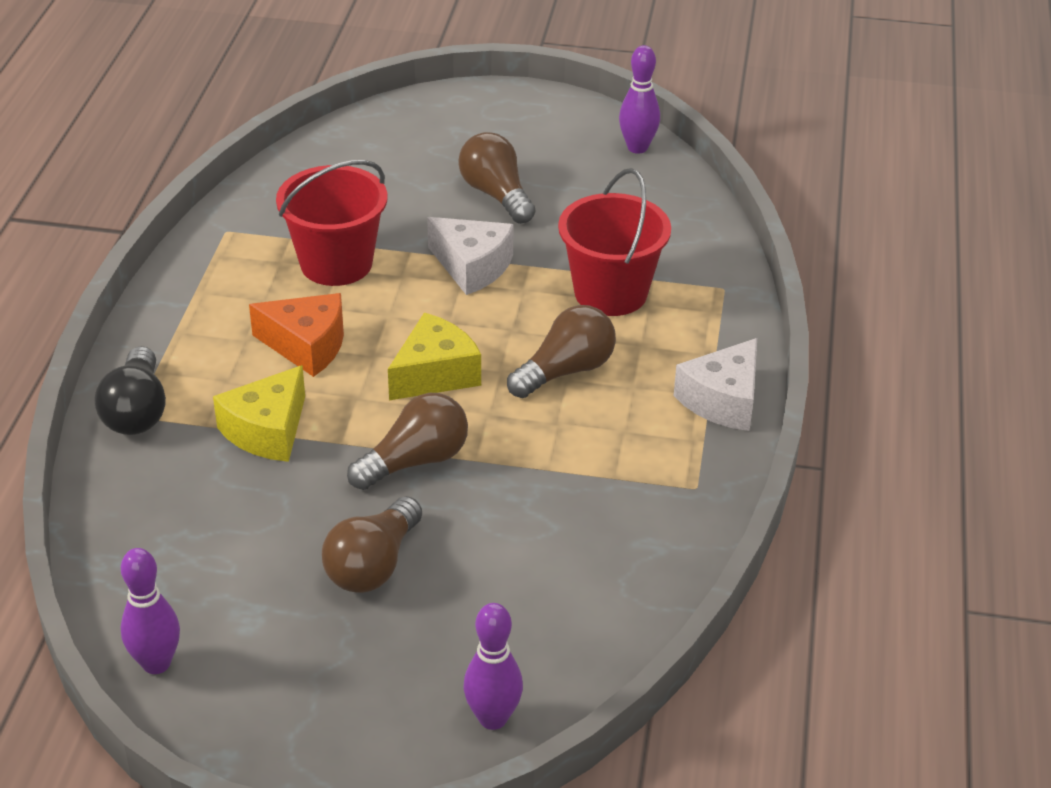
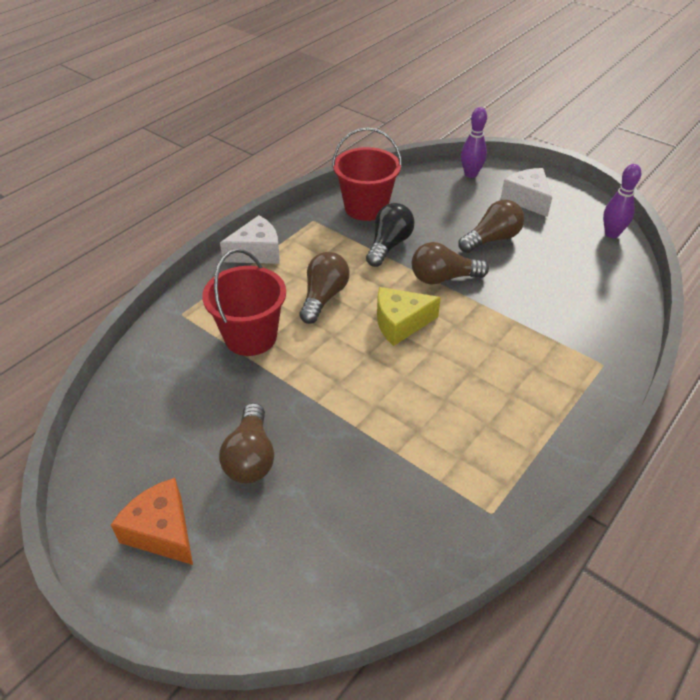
camera: 150 degrees left, 5 degrees up
(137, 411) = (601, 366): black light bulb -> black light bulb (388, 245)
(267, 431) = (520, 324): yellow cheese -> none
(307, 345) = (471, 373): orange cheese -> orange cheese (162, 531)
(336, 263) = (417, 437): red bucket -> red bucket (366, 208)
(472, 266) = (321, 393): white cheese -> white cheese (527, 199)
(565, 371) = (323, 297): brown light bulb -> brown light bulb turned 120 degrees clockwise
(637, 148) = (98, 461): purple bowling pin -> none

